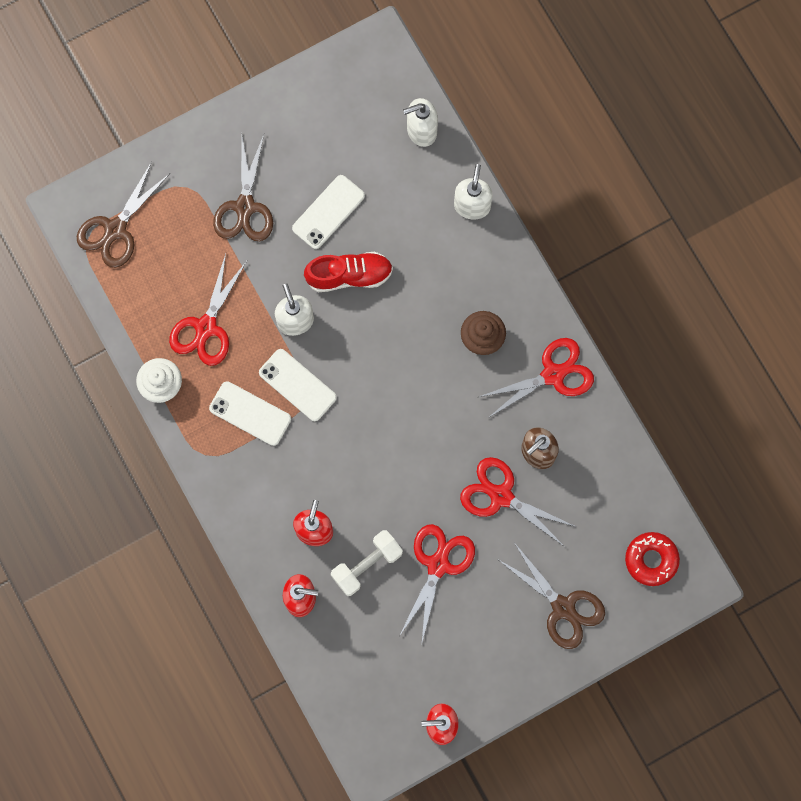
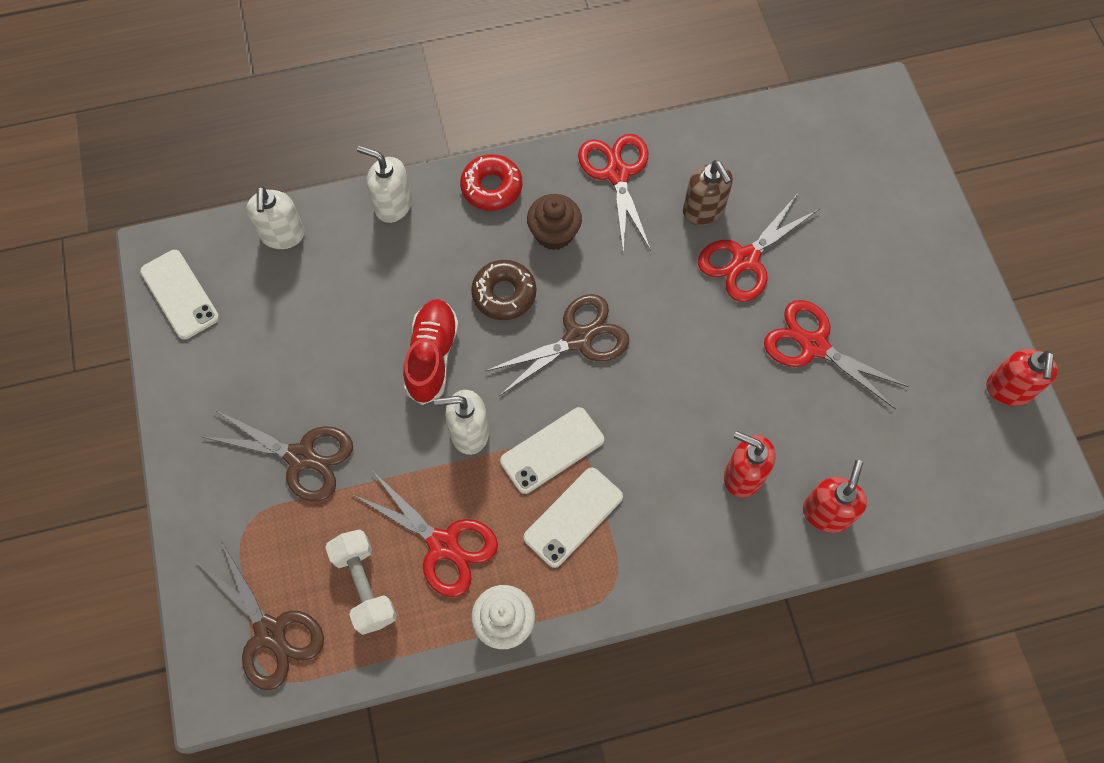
camera: 75 degrees left, 10 degrees down
(328, 212) = (344, 360): white phone -> white phone (180, 294)
(367, 565) = (798, 425): white dumbbell -> white dumbbell (364, 586)
(417, 314) = (504, 294): none -> brown donut
(563, 607) = (888, 229): brown scissors -> brown scissors (578, 338)
(651, 560) = (849, 132): red donut -> red donut (491, 187)

